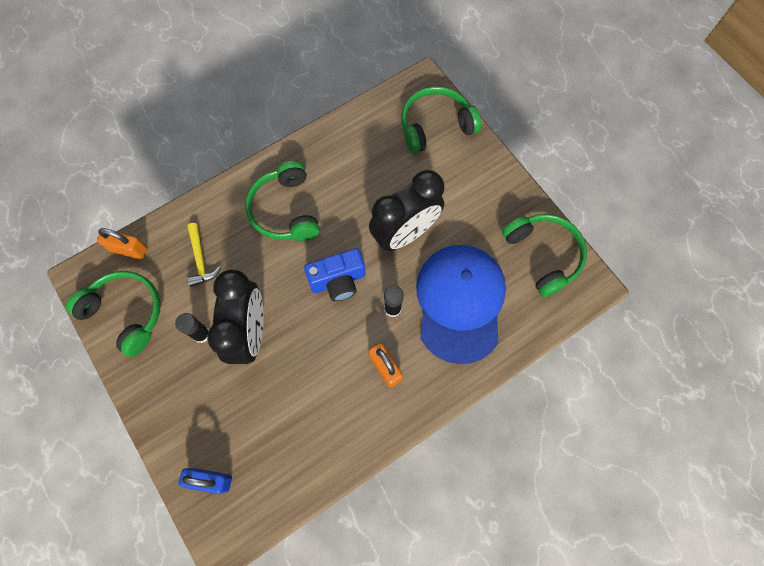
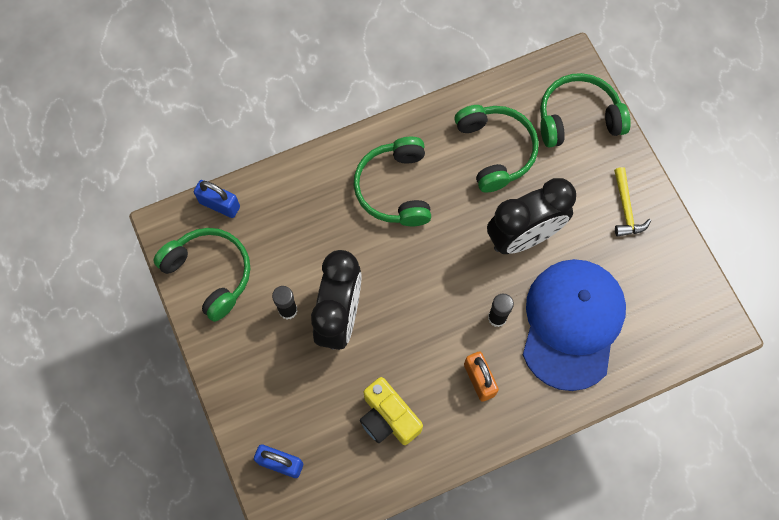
camera: 10 degrees right, 0 degrees up
(129, 249) = (219, 205): orange padlock -> blue padlock
(201, 260) = (296, 229): yellow hammer -> yellow hammer (626, 209)
(306, 418) = (388, 418): none -> yellow camera
(338, 281) = (442, 277): blue camera -> none
(543, 255) = (674, 287): green headphones -> green headphones (495, 150)

